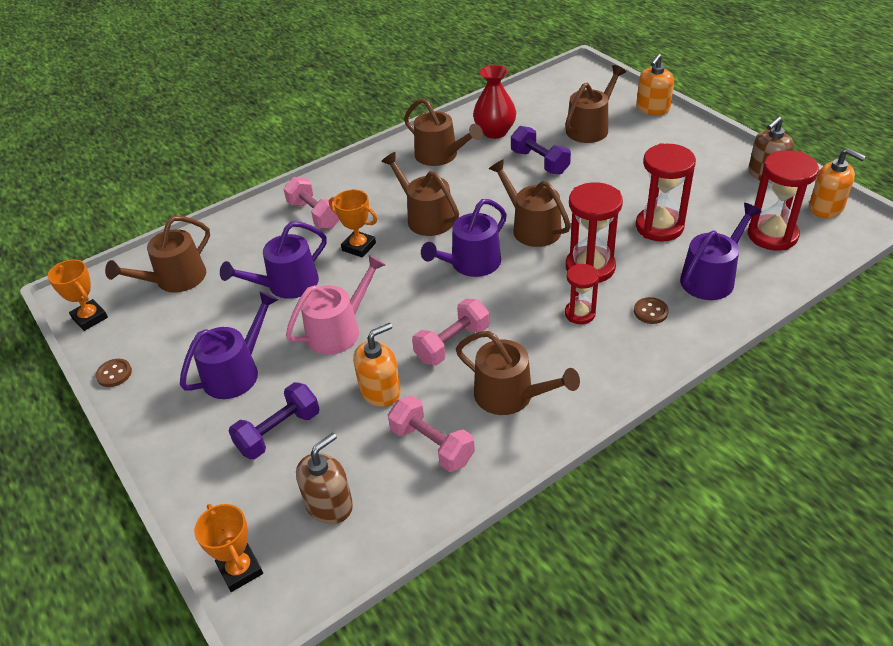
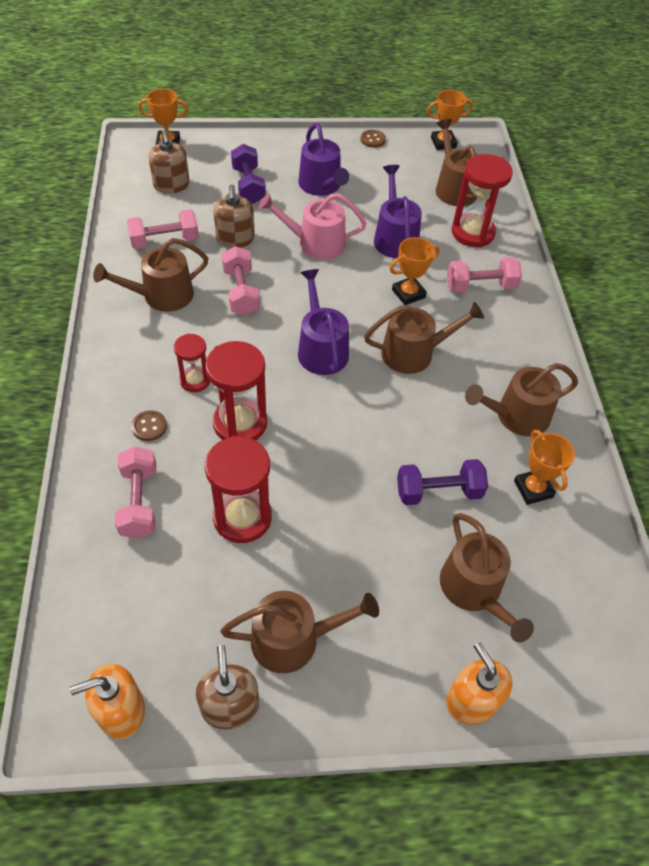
camera: 115 degrees right, 10 degrees up
(338, 330) = (315, 244): pink watering can -> pink watering can turned 105 degrees clockwise
(380, 391) = (235, 239): orange soap dispenser -> brown soap dispenser
(495, 132) = (533, 489): red vase -> orange trophy
(532, 228) = (332, 417): brown watering can -> brown watering can (293, 639)
(711, 278) = (139, 502): purple watering can -> pink dumbbell
(772, 235) = (137, 608): red hourglass -> red hourglass (472, 233)

